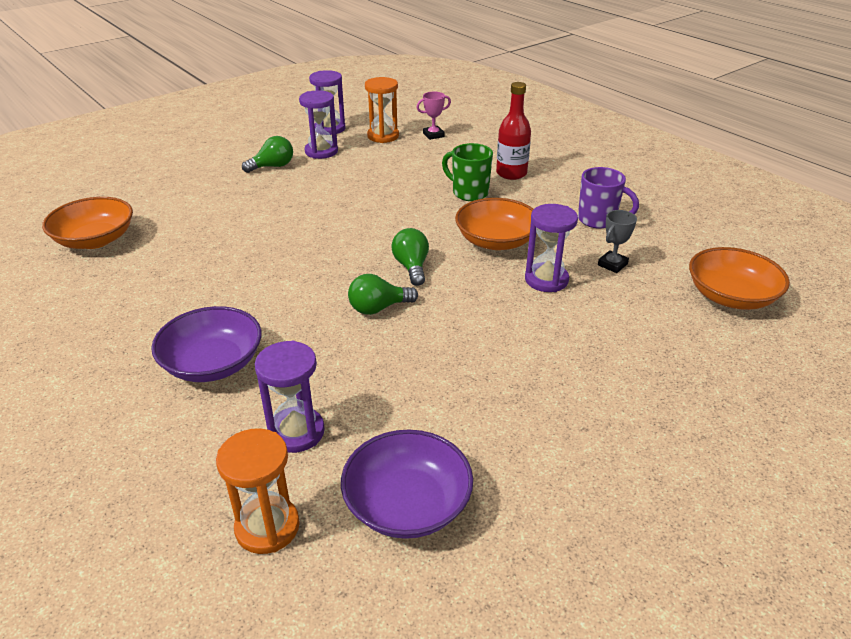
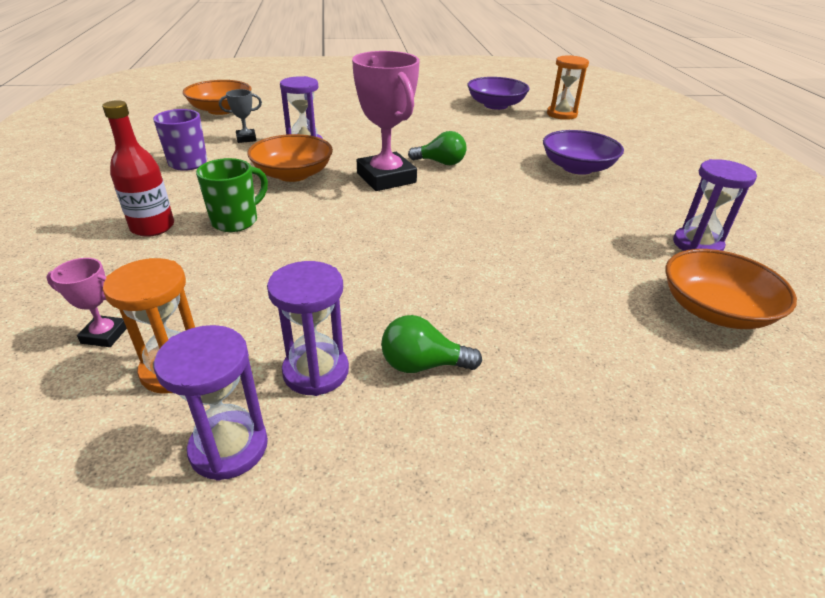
camera: 150 degrees left, 0 degrees up
(296, 432) = (535, 132): purple hourglass -> purple hourglass (697, 245)
(412, 267) = (386, 178): green light bulb -> pink trophy
(469, 193) = (236, 221): green mug -> green mug turned 120 degrees counterclockwise

